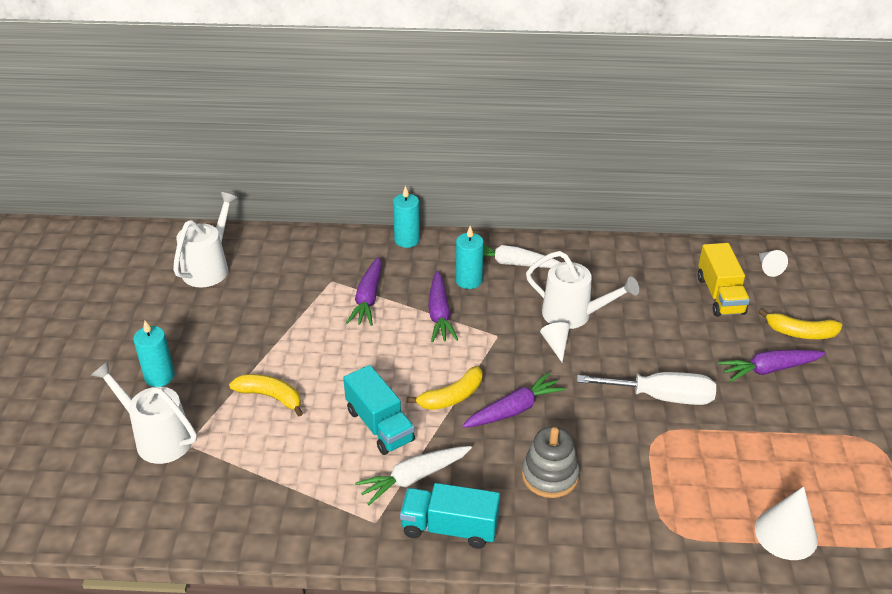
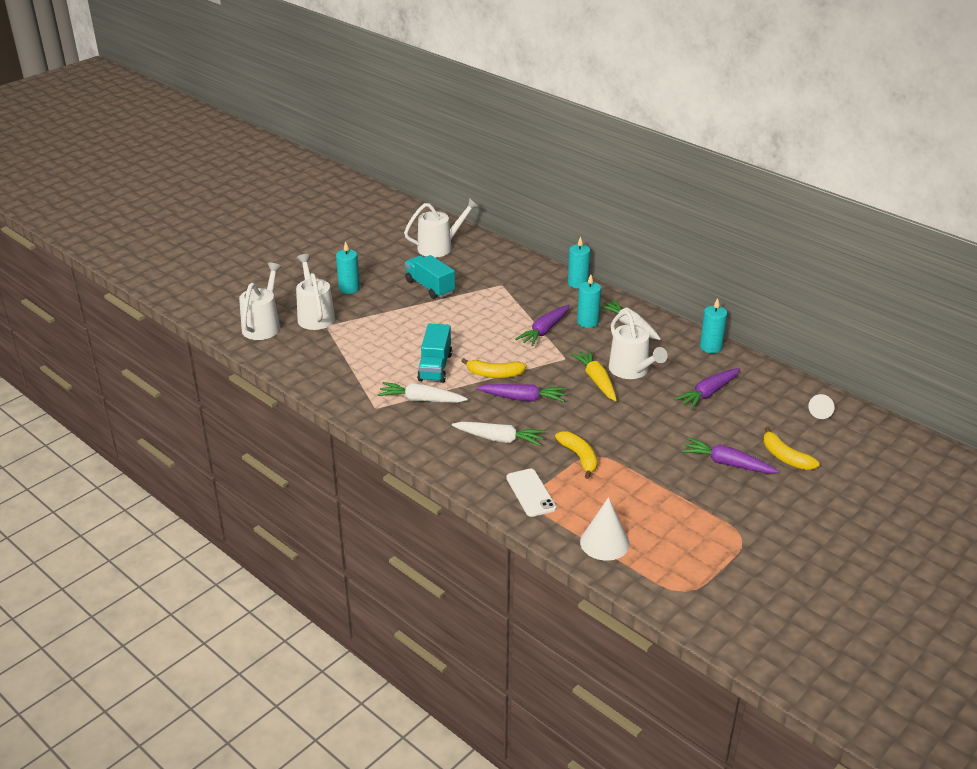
camera: 40 degrees right, 5 degrees down
(102, 490) = (263, 325): none -> white watering can
(270, 397) = (394, 325): yellow banana -> yellow banana (579, 457)
(368, 298) = (511, 303): purple carrot -> purple carrot (708, 393)
(450, 528) = (410, 431): turquoise truck -> turquoise truck (430, 287)
(550, 475) = (499, 439): grey stacking toy -> white carrot
(556, 345) = (596, 380): white cone -> yellow carrot
(607, 249) = (711, 347): none -> turquoise candle
(656, 522) = (531, 493): none -> white phone
(661, 397) = (627, 439): white screwdriver -> none
(720, 295) = (756, 409): yellow truck -> none

